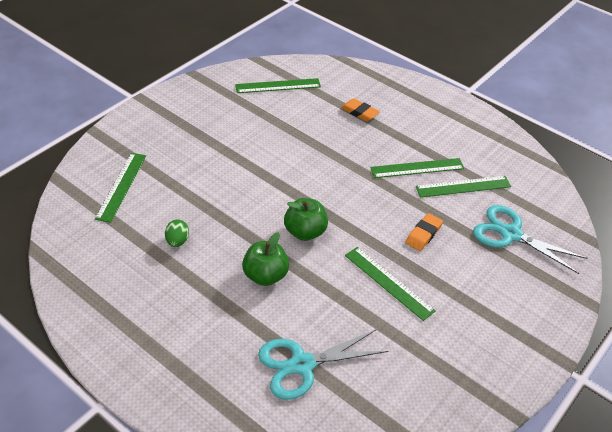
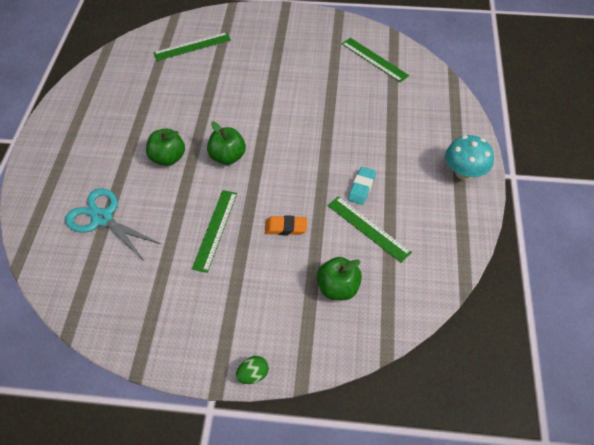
camera: 60 degrees right, 10 degrees up
(177, 241) = (165, 99): green egg -> green egg (253, 374)
(359, 112) = (394, 119): orange eraser -> none
(417, 168) = (361, 187): green ruler -> turquoise eraser
(448, 108) = (464, 172): none -> turquoise mushroom
(511, 234) = (338, 288): turquoise scissors -> green apple

